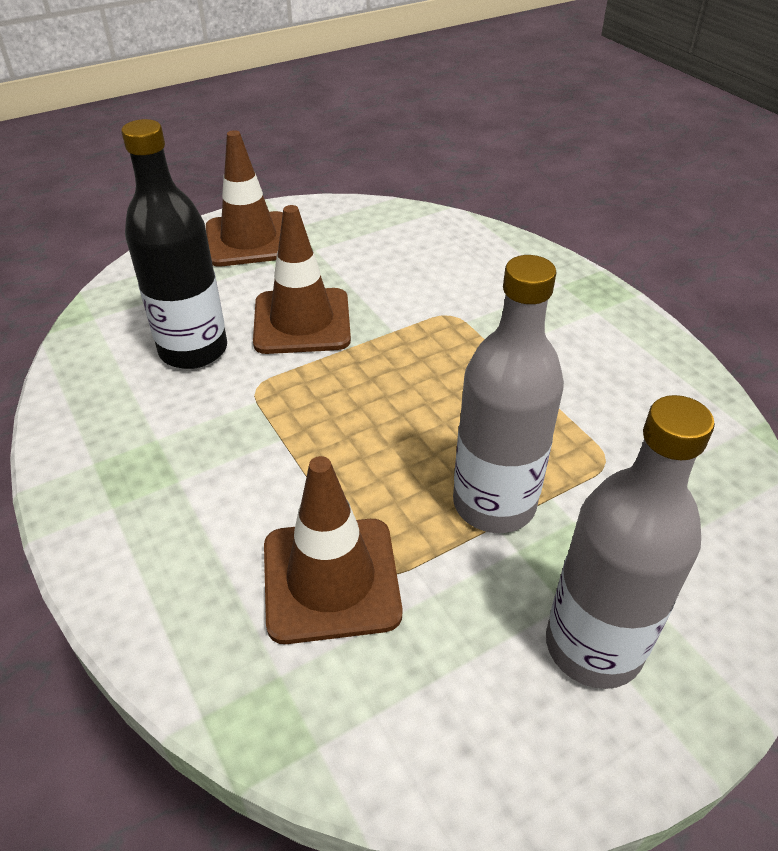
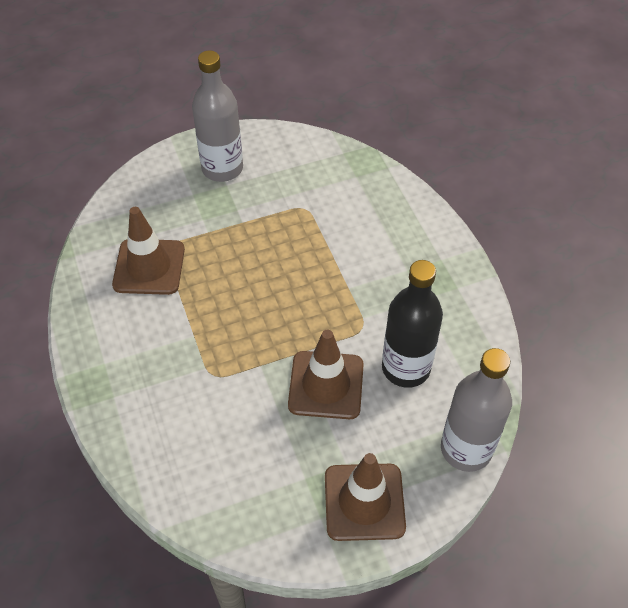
camera: 170 degrees left, 10 degrees up
(331, 579) = (329, 208): brown traffic cone -> brown traffic cone (149, 267)
(494, 503) = (239, 233): grey bottle -> grey bottle (466, 449)

